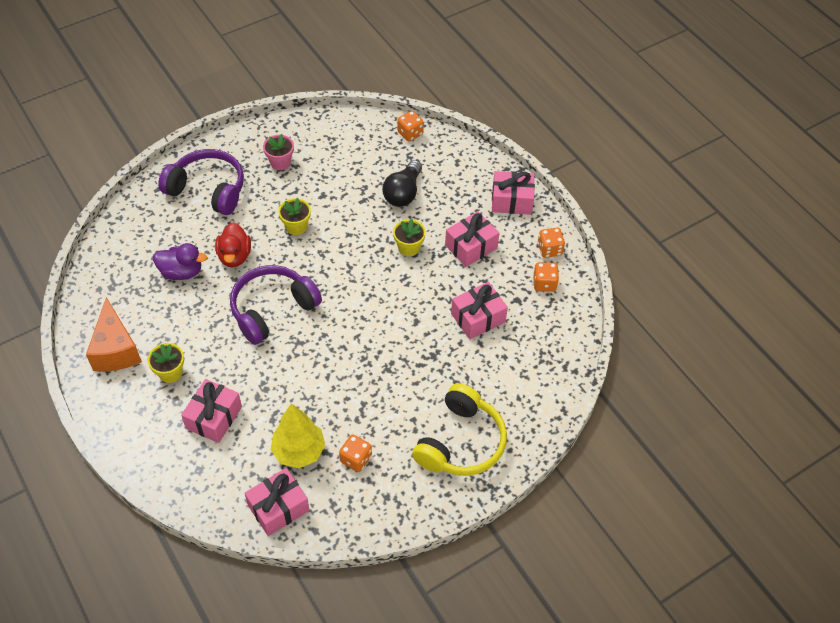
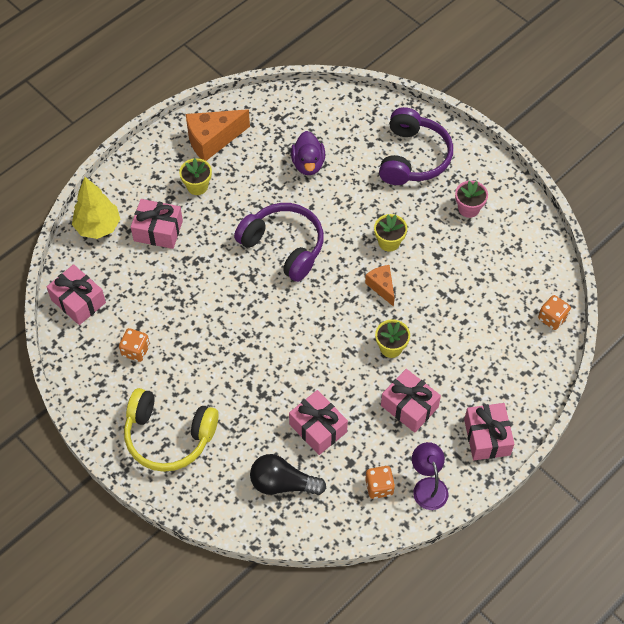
camera: 80 degrees right, 5 degrees up
(234, 256) = (338, 200): red duck -> none
(299, 451) = (136, 304): yellow tree -> yellow tree (98, 227)
(343, 242) = (381, 287): none -> orange cheese
(403, 193) = (464, 328): black light bulb -> black light bulb (283, 483)
(549, 249) = (428, 486): orange dice -> purple lamp

